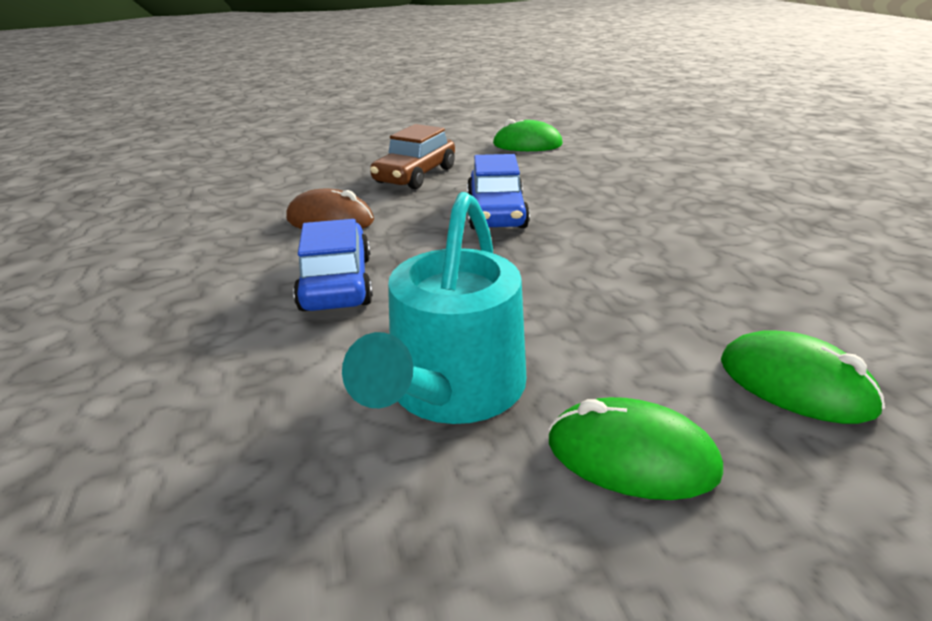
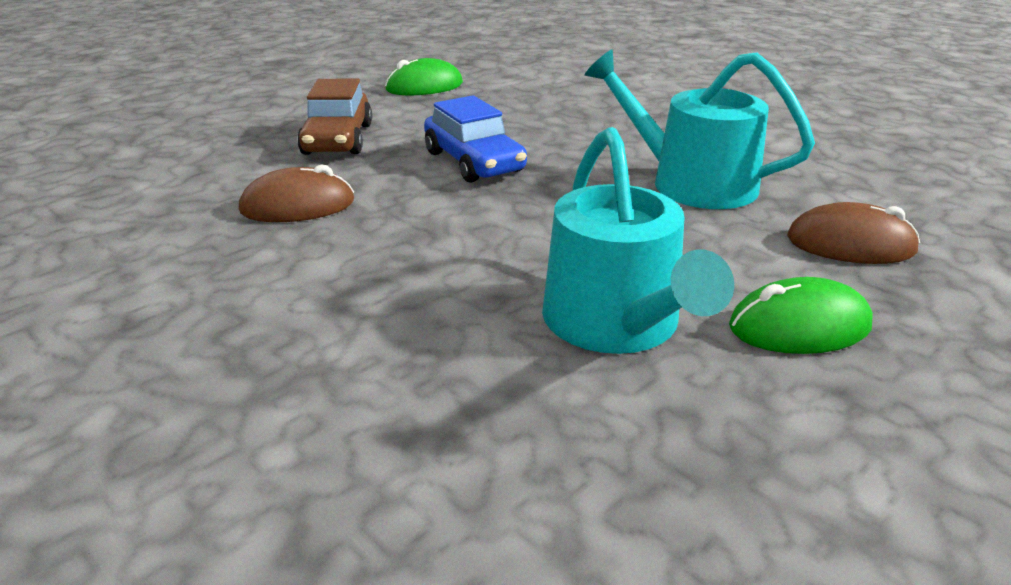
camera: 30 degrees left, 0 degrees up
(336, 283) = (390, 266): blue car -> none
(677, 273) = (691, 183): none -> turquoise watering can
(795, 384) = (850, 244): green mouse -> brown mouse

